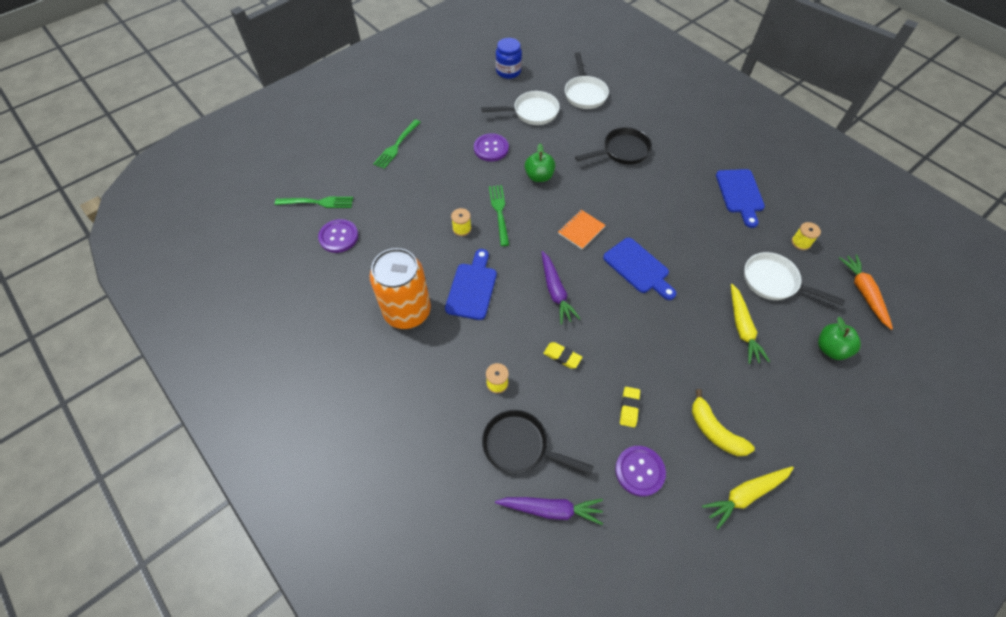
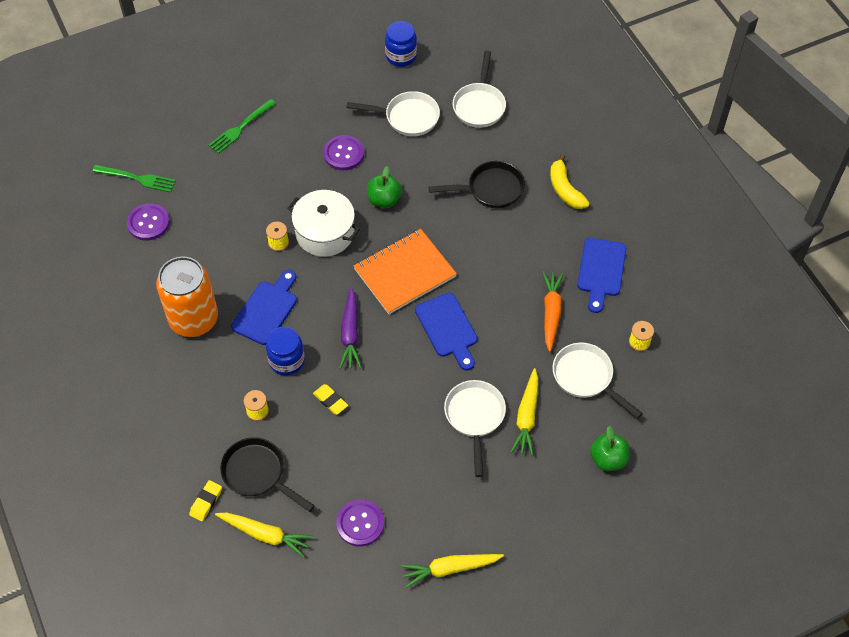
camera: 15 degrees right, 0 degrees up
(499, 212) = (325, 233): green fork -> white pot
(507, 329) = (287, 361): none -> blue jar
(551, 509) = (265, 535): purple carrot -> yellow carrot
(581, 230) = (404, 273): orange notebook -> orange notebook, size x1.90
(629, 408) = (375, 465): yellow eraser -> yellow eraser (206, 502)
(698, 340) = (474, 417): none -> white pan
(714, 431) = (449, 507): yellow banana -> yellow banana (565, 189)
(863, 293) = (677, 411): orange carrot -> orange carrot (551, 313)

